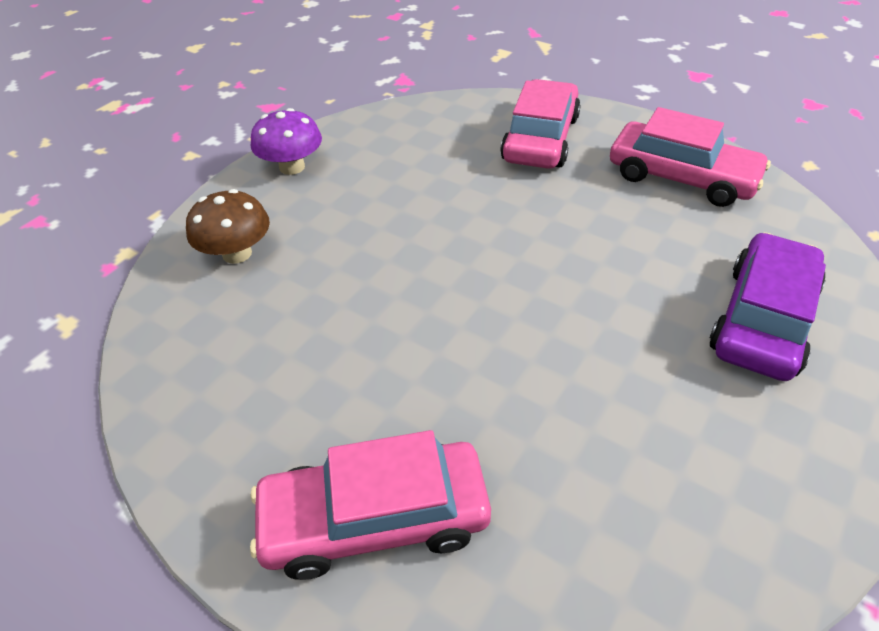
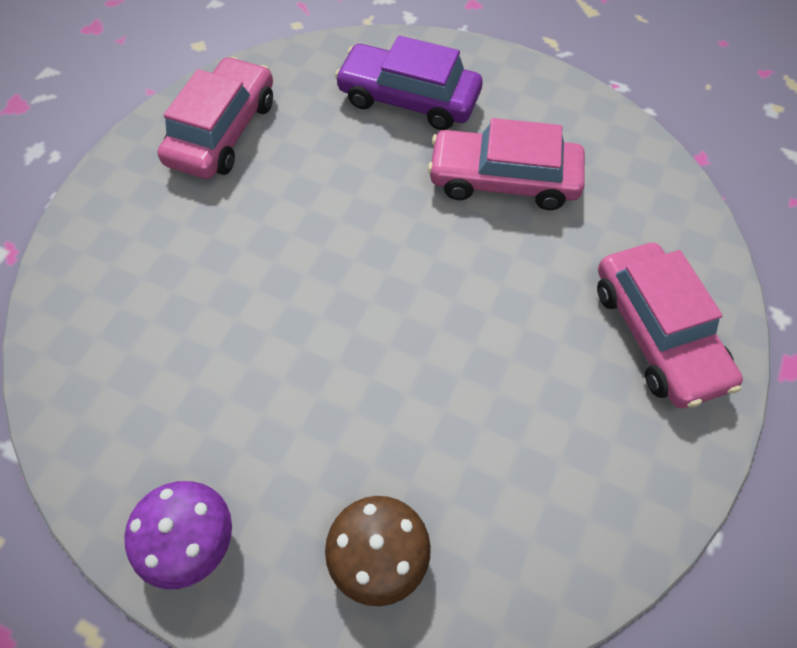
camera: 100 degrees left, 15 degrees up
(540, 139) = (144, 249): pink car -> pink car (503, 179)

